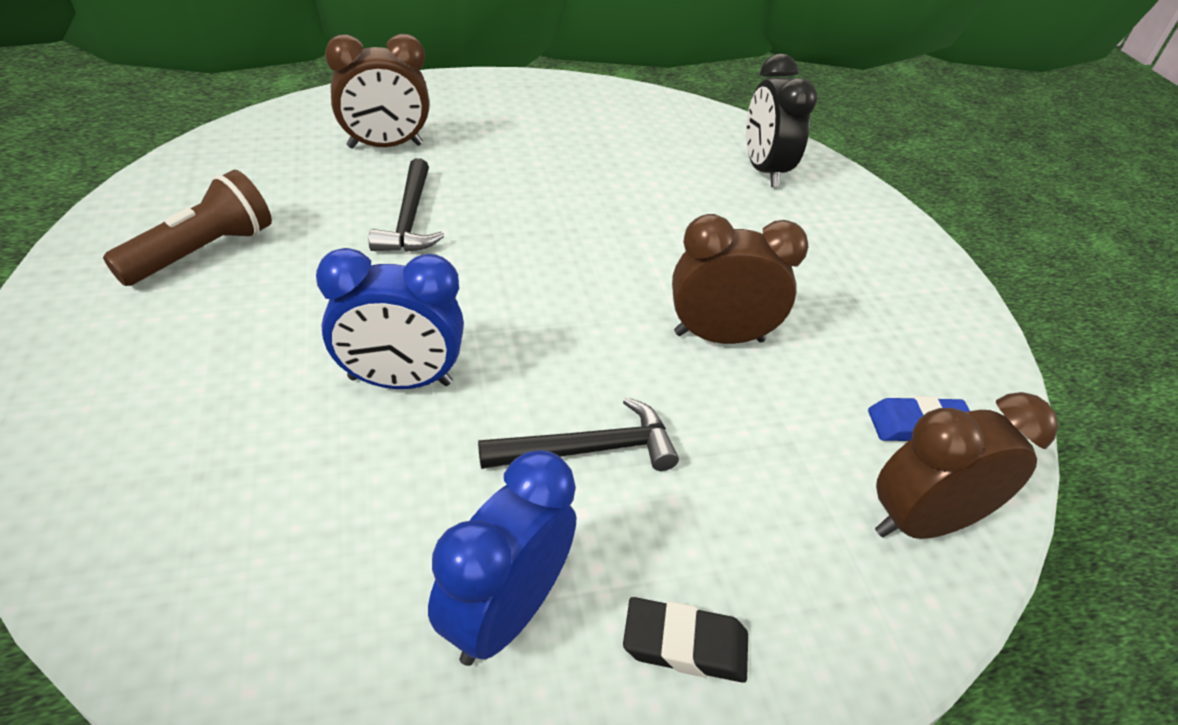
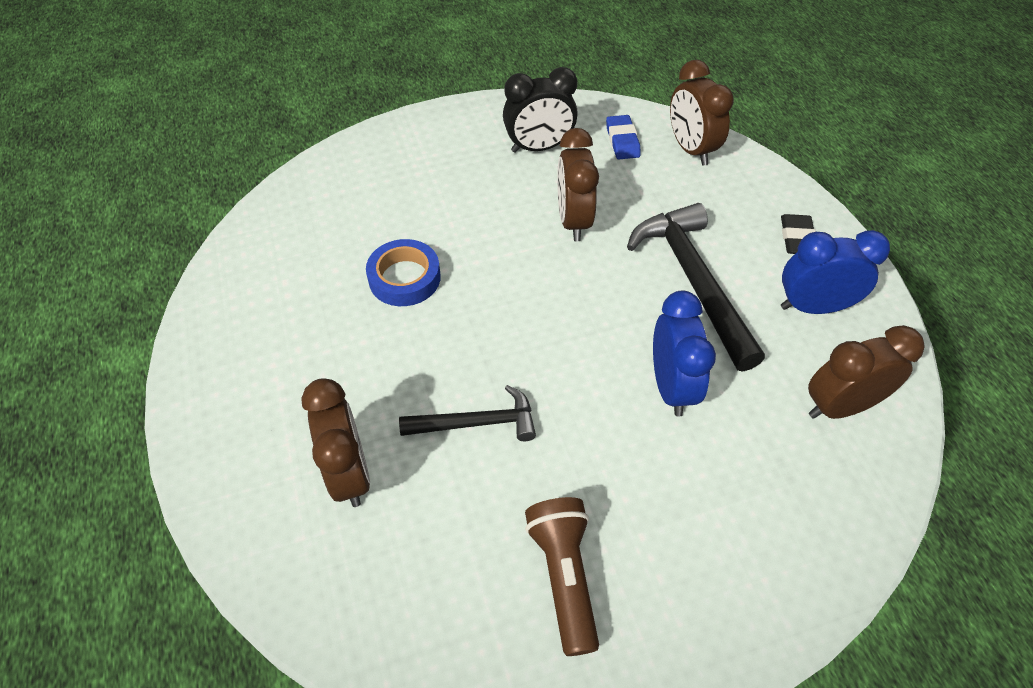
camera: 90 degrees left, 10 degrees up
(202, 252) = (564, 576): brown flashlight -> brown flashlight turned 45 degrees clockwise
(285, 584) = (840, 406): none -> brown clock
(504, 614) = (813, 307): blue clock -> blue clock turned 150 degrees clockwise
(590, 449) = (693, 280): black hammer -> black hammer, size x1.70
(621, 192) = (404, 278): none -> blue tape
(764, 170) = (355, 188): black clock -> black clock (539, 147)

